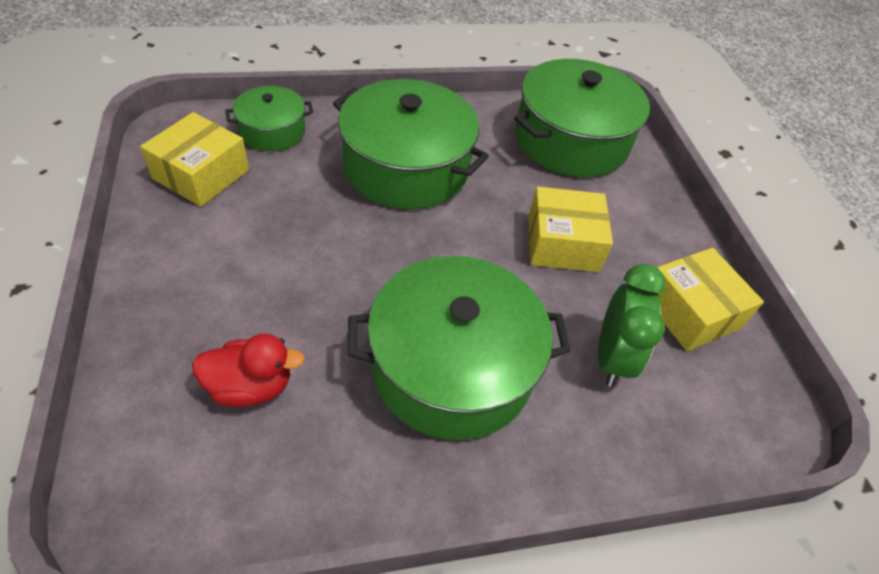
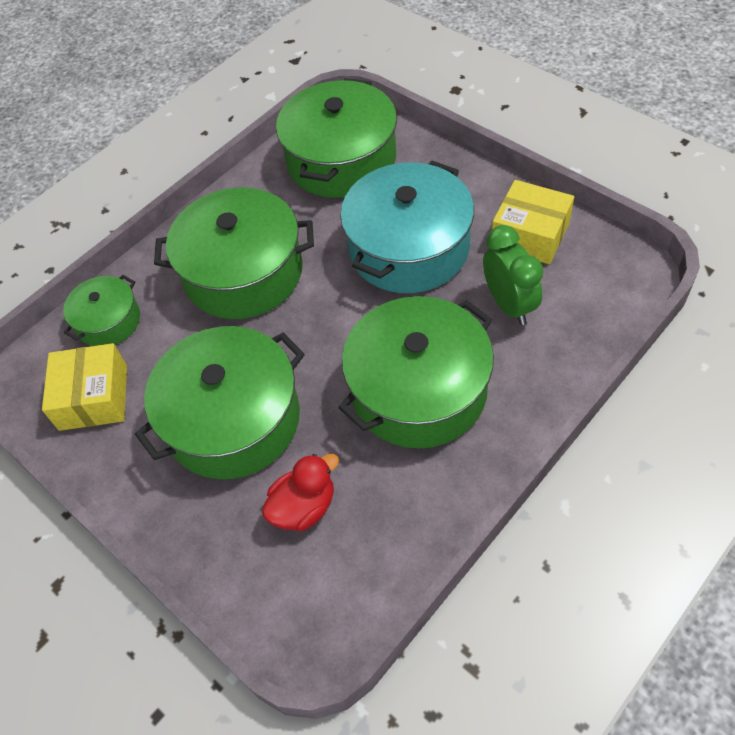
camera: 25 degrees left, 5 degrees up
(277, 268) = (233, 420): none -> green pot
(562, 243) = (409, 248): yellow box -> turquoise pot

